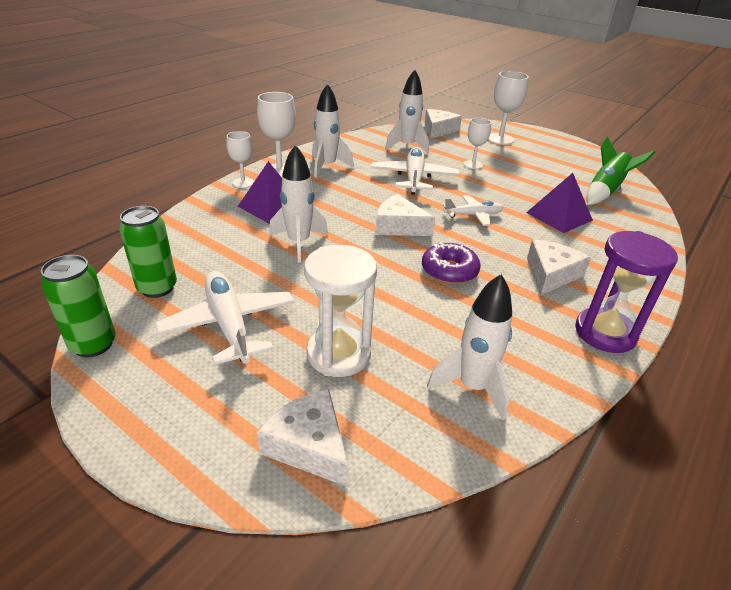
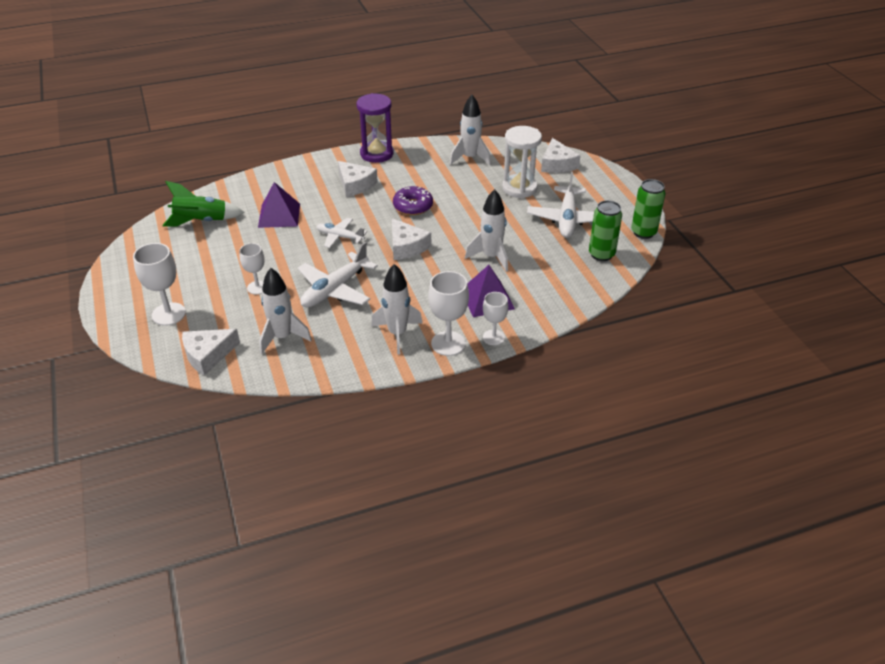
camera: 145 degrees left, 5 degrees up
(551, 274) = (355, 185): white cheese -> white cheese turned 105 degrees counterclockwise

